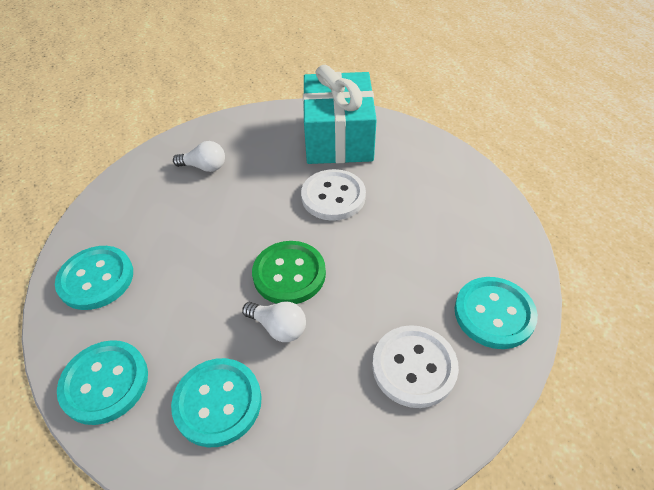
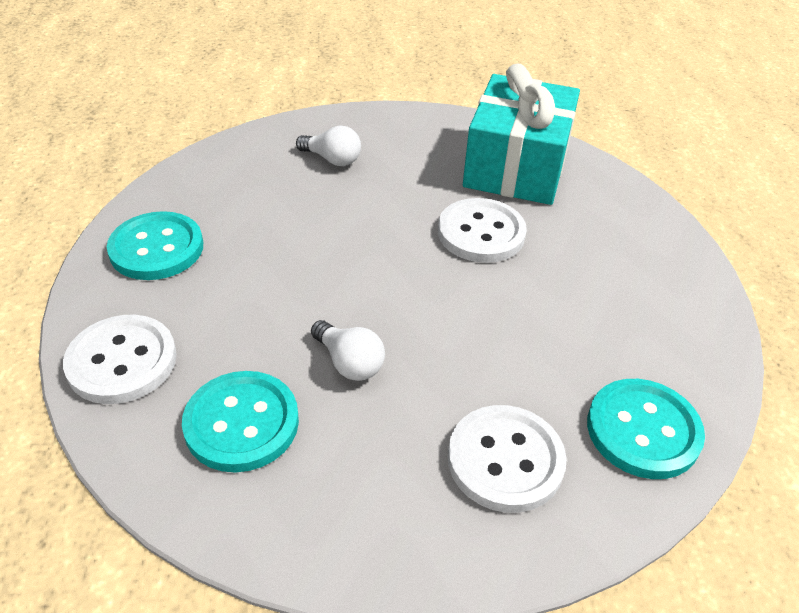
camera: 15 degrees right, 5 degrees down
(105, 383) = (122, 361): turquoise button -> white button
(289, 274) = (387, 306): green button -> none

